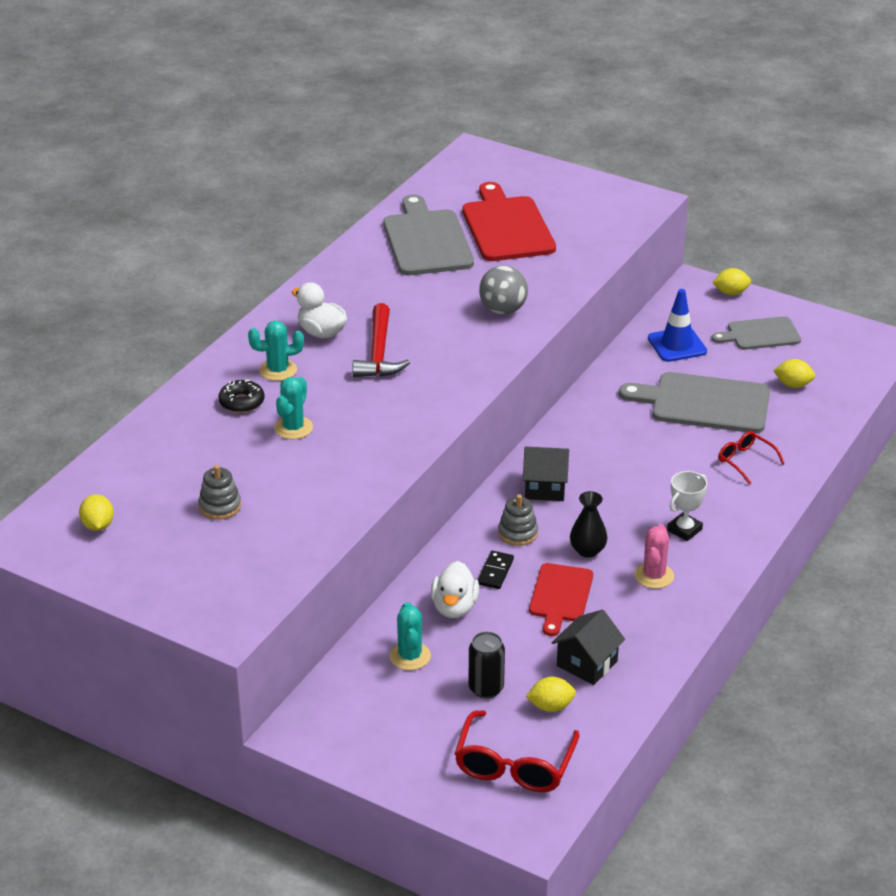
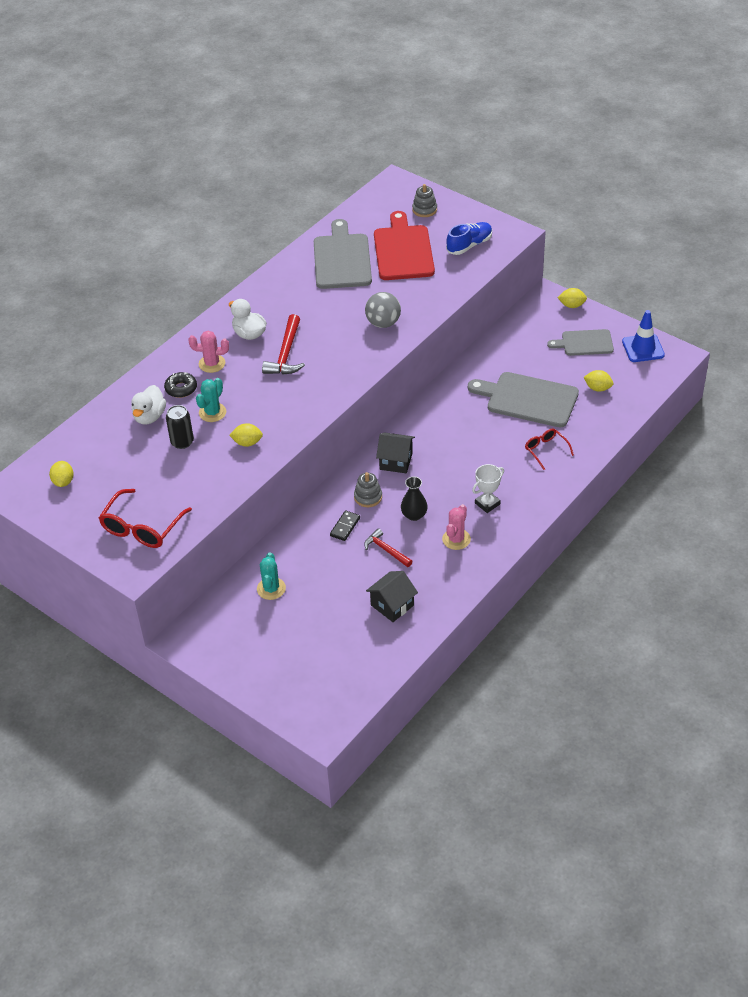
camera: 10 degrees right, 10 degrees up
(220, 506) = (149, 473): grey stacking toy -> grey stacking toy (424, 210)
(278, 370) = (212, 364): turquoise cactus -> pink cactus
(454, 607) = (310, 553): white duck -> white duck (149, 416)
(486, 688) = (318, 618): black can -> black can (182, 442)
(514, 764) = (324, 679): red glasses -> red glasses (142, 527)
(551, 706) = (359, 636): yellow lemon -> yellow lemon (247, 443)
(560, 596) = (386, 550): red cutting board -> red hammer
(593, 216) = (469, 245): none -> blue shoe
(677, 345) = (520, 348): blue traffic cone -> blue traffic cone (643, 348)

